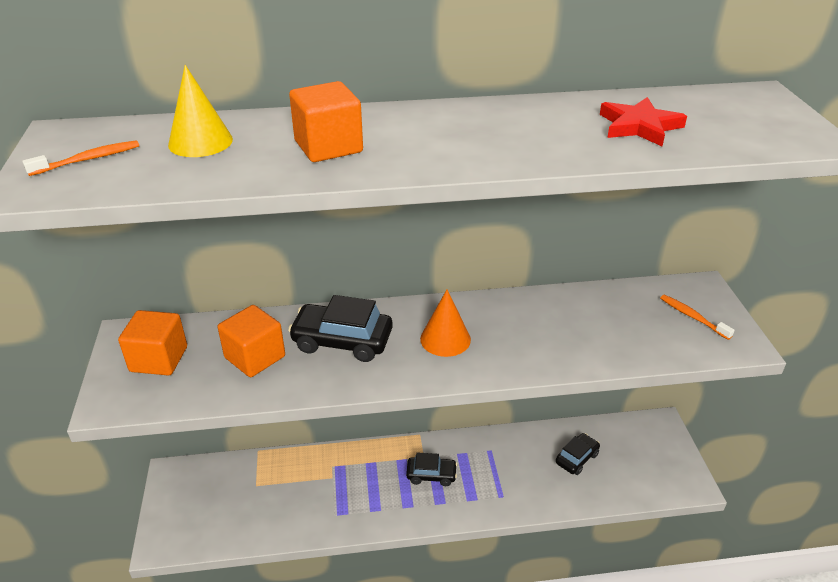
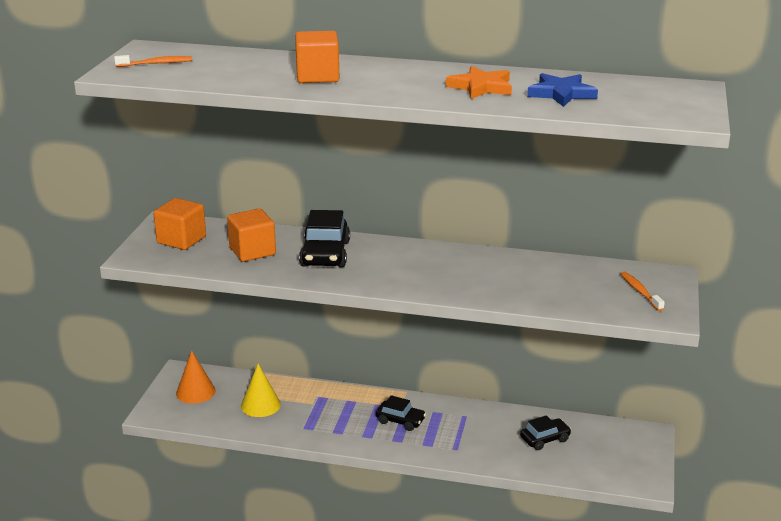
camera: 20 degrees right, 10 degrees down
(200, 142) = (234, 63): yellow cone -> yellow cone (260, 405)
(342, 341) = (325, 254): black car -> black car turned 120 degrees counterclockwise
(445, 339) = (409, 267): orange cone -> orange cone (195, 392)
(541, 131) = (481, 87): none -> orange star
(639, 126) = (561, 94): red star -> blue star

